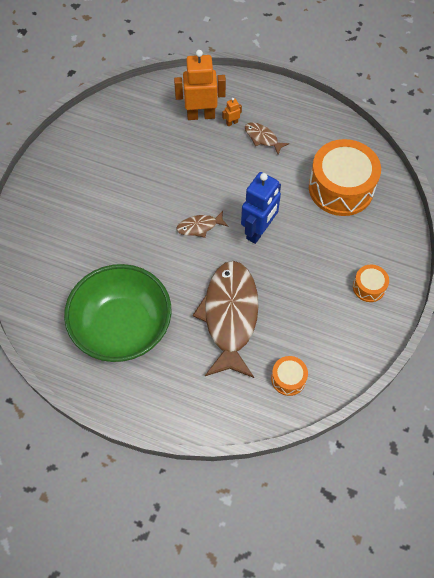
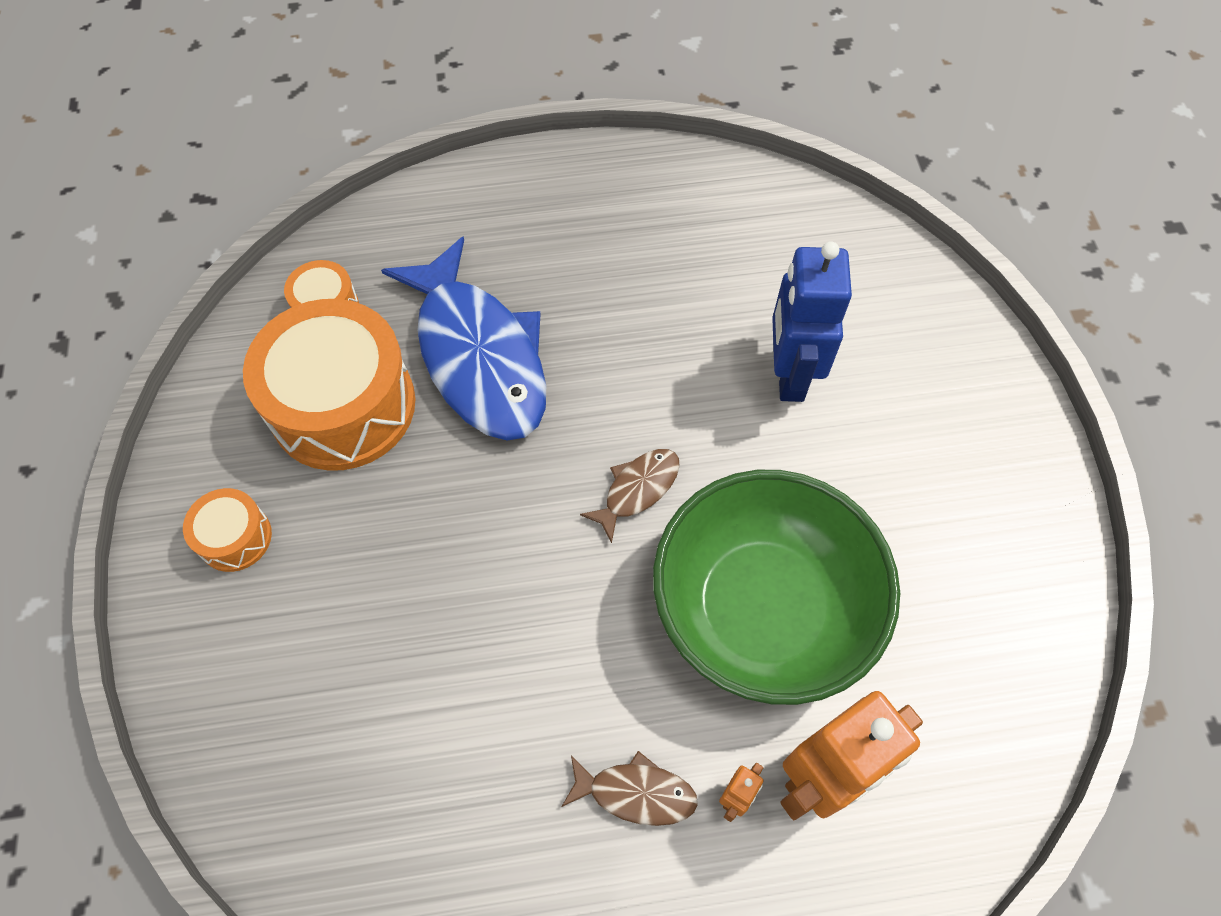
camera: 150 degrees right, 0 degrees up
(122, 327) = (647, 255): green bowl -> green bowl (762, 609)
(230, 316) = (479, 356): brown fish -> blue fish
(258, 231) = (514, 543): blue robot -> blue robot (789, 374)
(341, 188) = (380, 750): orange drum -> orange drum (343, 405)

